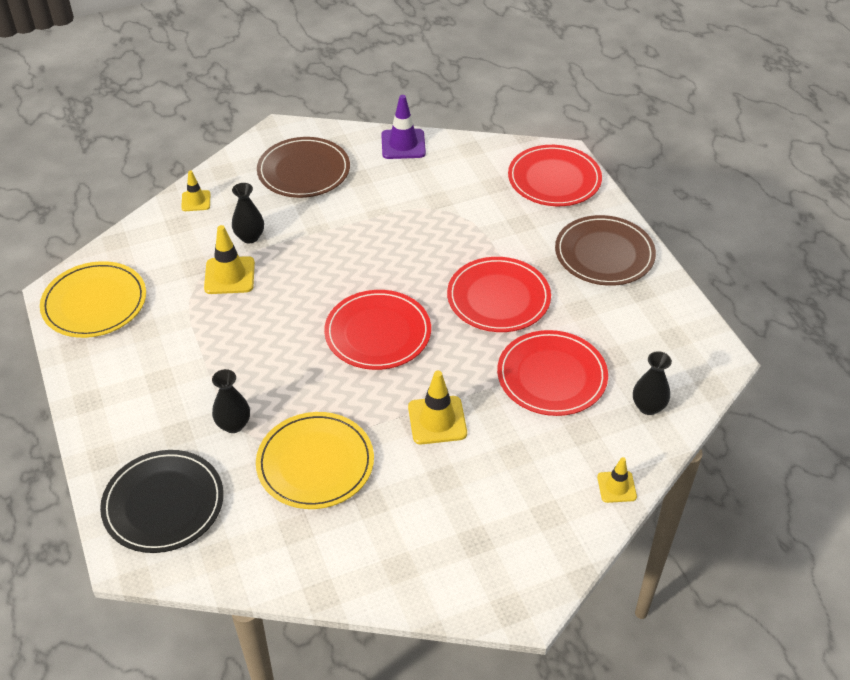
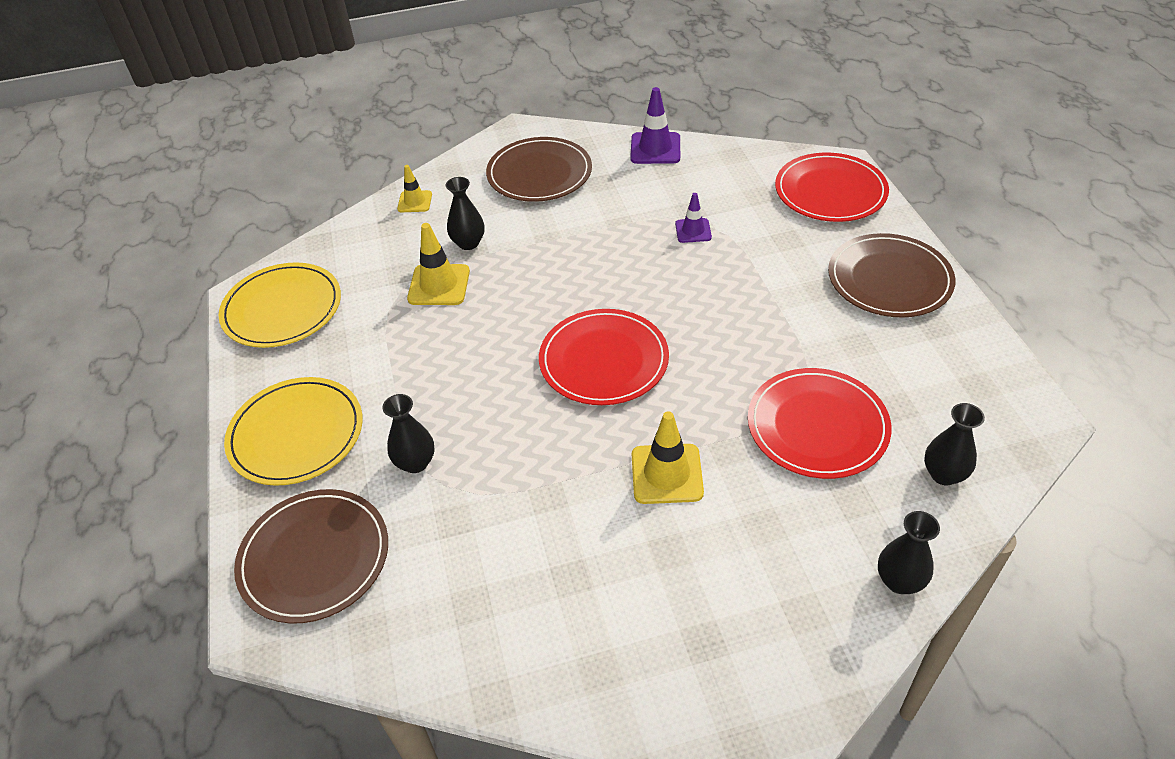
camera: 10 degrees right, 0 degrees up
(163, 504) = (314, 558): black plate -> brown plate
(315, 463) = (508, 519): yellow plate -> yellow plate (296, 434)
(442, 218) = (693, 231): none -> purple traffic cone
(498, 298) = (755, 326): red plate -> none
(616, 487) = (899, 581): yellow traffic cone -> black vase

